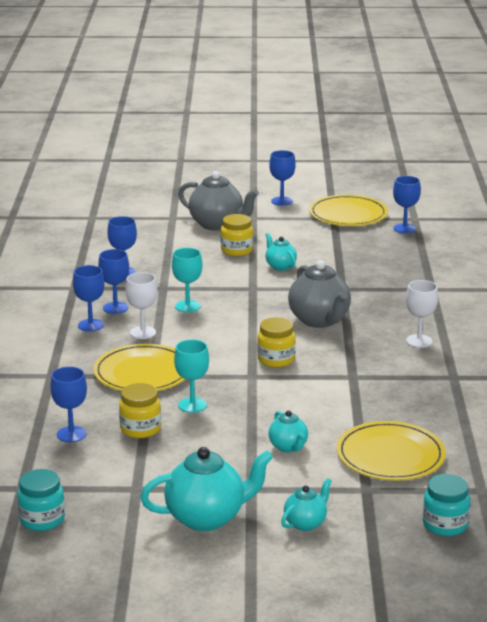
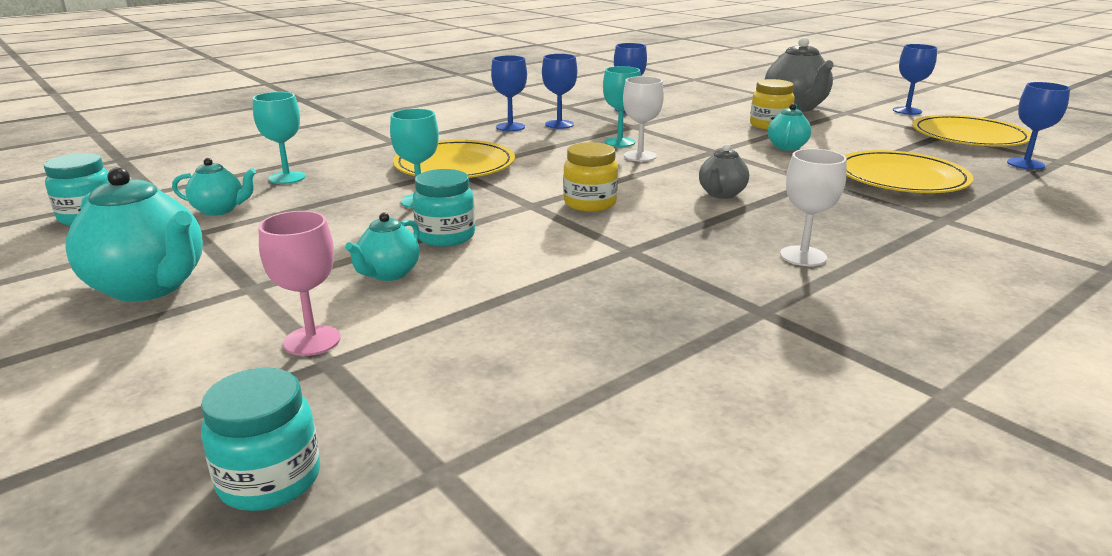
camera: 50 degrees right, 0 degrees up
(71, 434) = (287, 178): blue goblet -> turquoise goblet
(140, 429) = (334, 197): yellow jar -> none
(143, 332) = (533, 144): white goblet -> white goblet (640, 156)
(260, 416) = (445, 236): none -> turquoise jar
(305, 523) = (181, 352): turquoise teapot -> turquoise teapot (219, 210)
(319, 320) = (721, 194): grey teapot -> grey teapot, size x0.54
(339, 487) = (312, 341): none -> pink goblet
(390, 455) = (455, 346): yellow plate -> yellow plate (901, 178)

